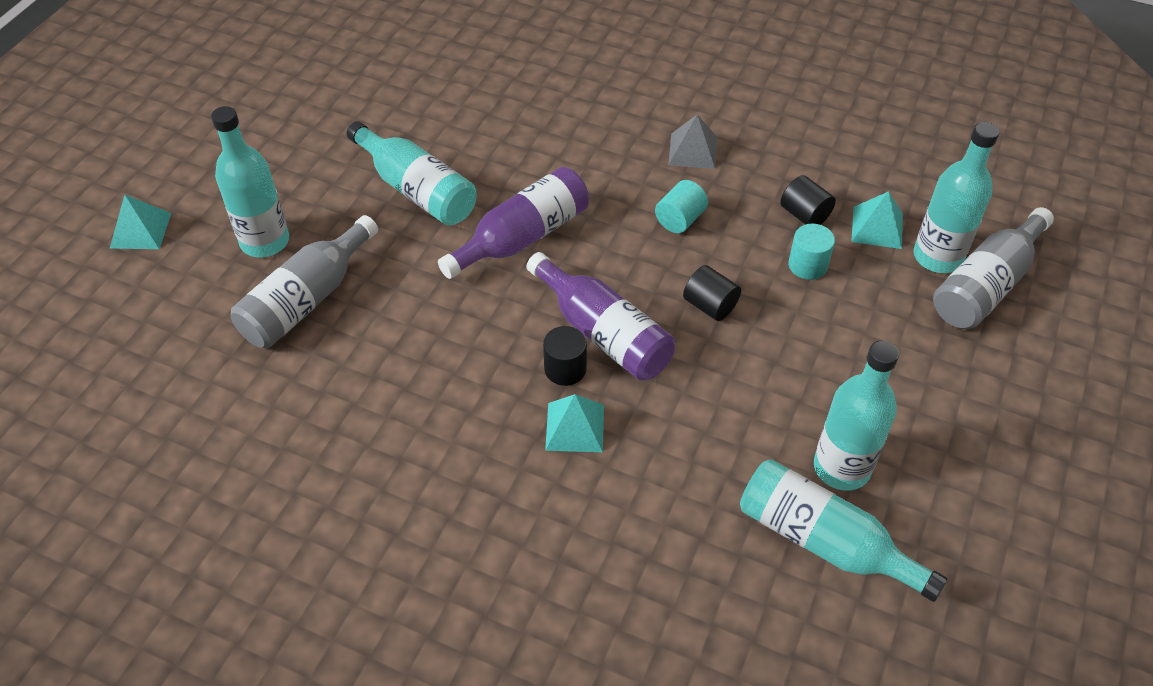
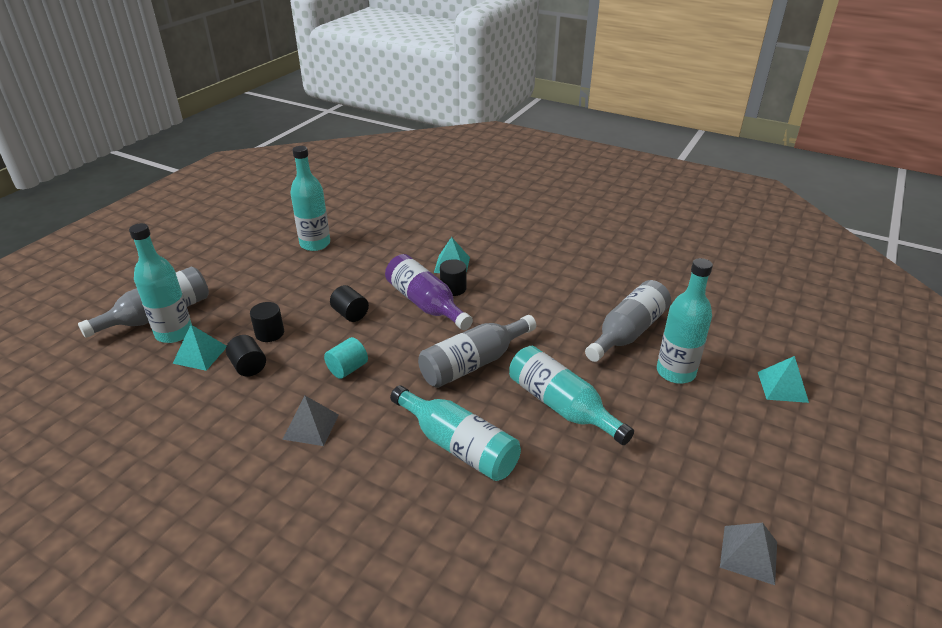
camera: 175 degrees left, 15 degrees down
(276, 74) = (748, 554): none -> grey pyramid
(522, 237) = (473, 363): purple bottle -> grey bottle
(807, 265) = (270, 333): turquoise cylinder -> black cylinder
(824, 541) = (340, 223): turquoise bottle -> turquoise bottle (458, 446)

